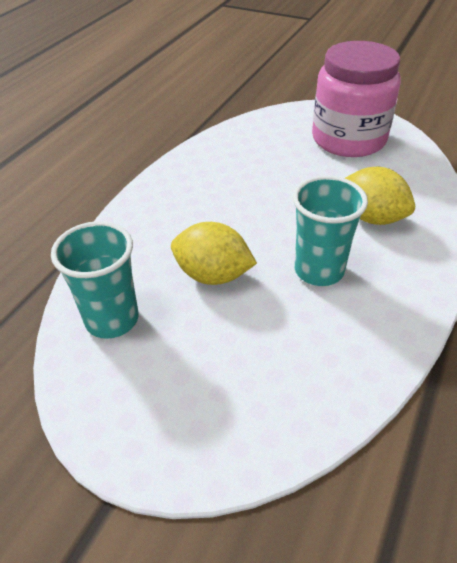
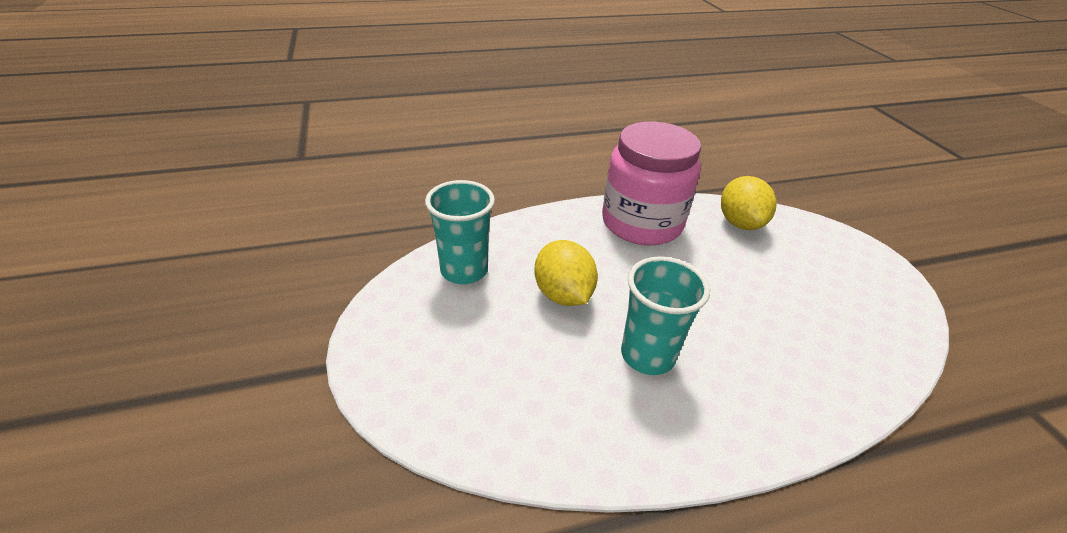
camera: 45 degrees right, 5 degrees down
(348, 139) = (839, 280): pink jar -> pink jar (641, 223)
(372, 217) = (761, 355): yellow lemon -> yellow lemon (740, 223)

